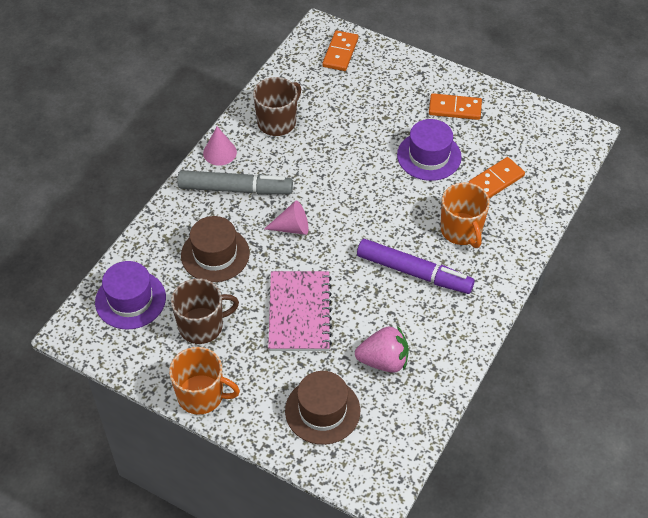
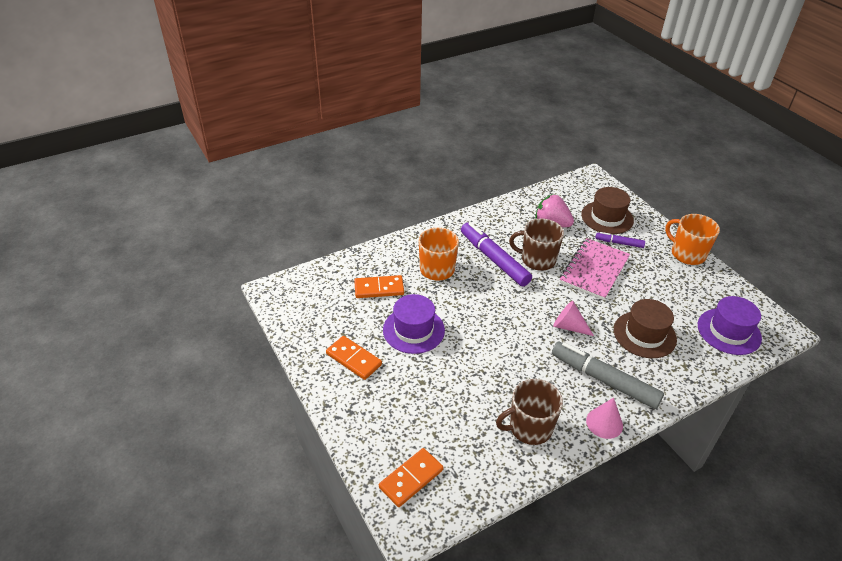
camera: 150 degrees left, 10 degrees down
(202, 326) = (673, 291): brown mug -> brown mug (537, 260)
(289, 371) = (619, 243): none -> purple marker

